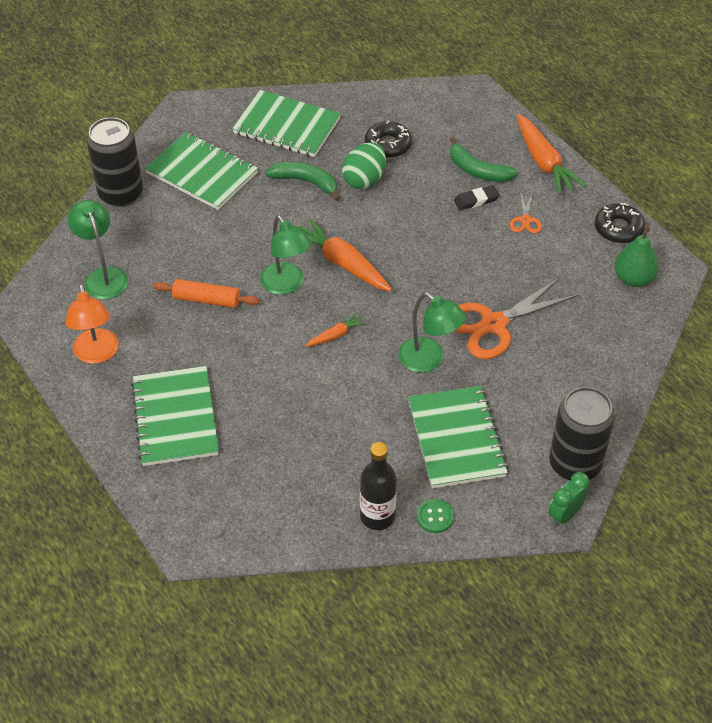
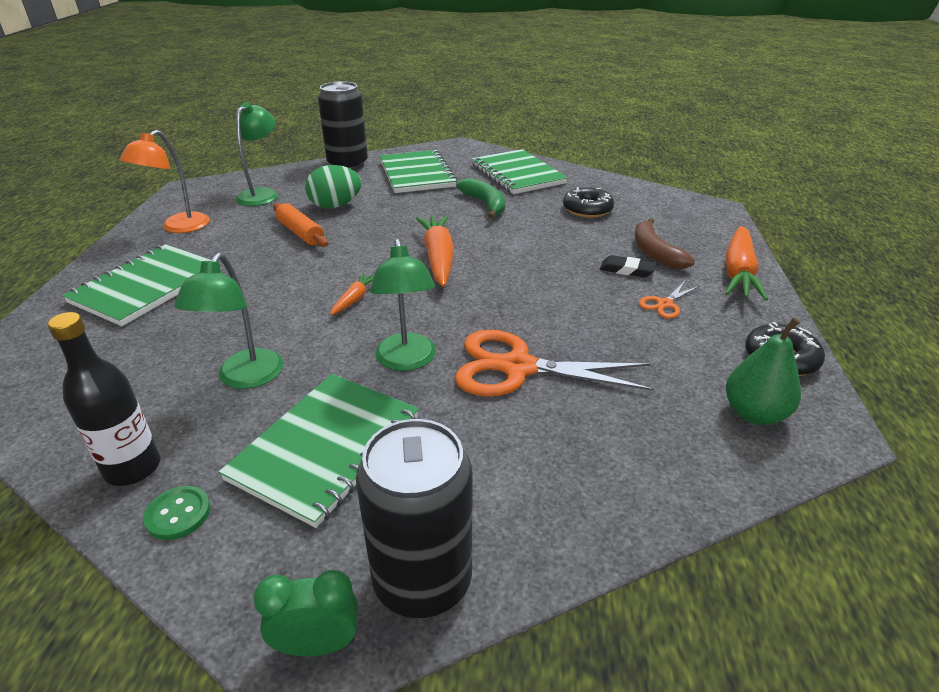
camera: 40 degrees right, 15 degrees down
(286, 285) = (371, 251): green lamp -> green lamp (245, 378)
(335, 335) = (354, 299): orange carrot -> orange carrot turned 75 degrees counterclockwise
(364, 180) = (536, 220): green egg -> green egg (335, 206)
(477, 170) = (655, 252): green banana -> brown banana

